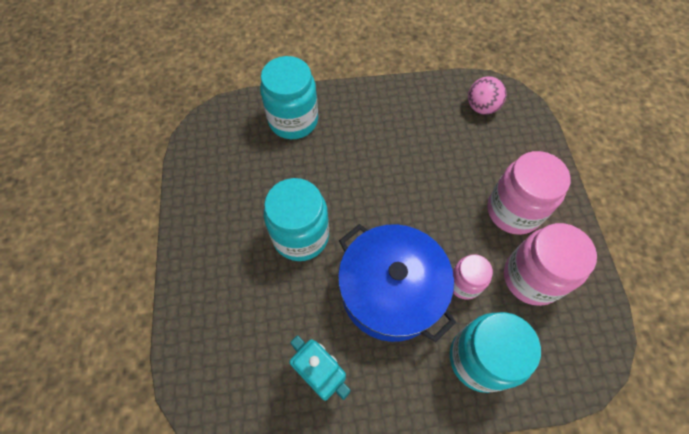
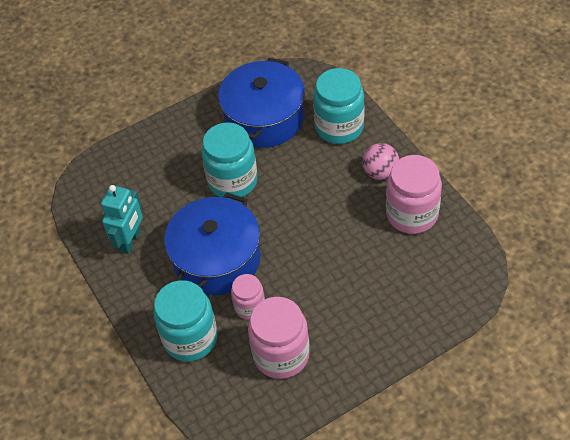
camera: 70 degrees right, 10 degrees down
(239, 175) = (264, 118): none -> blue pot
(481, 107) = (448, 260): pink ball -> pink ball (380, 172)
(513, 211) = (342, 322): pink jar -> pink jar (412, 214)

